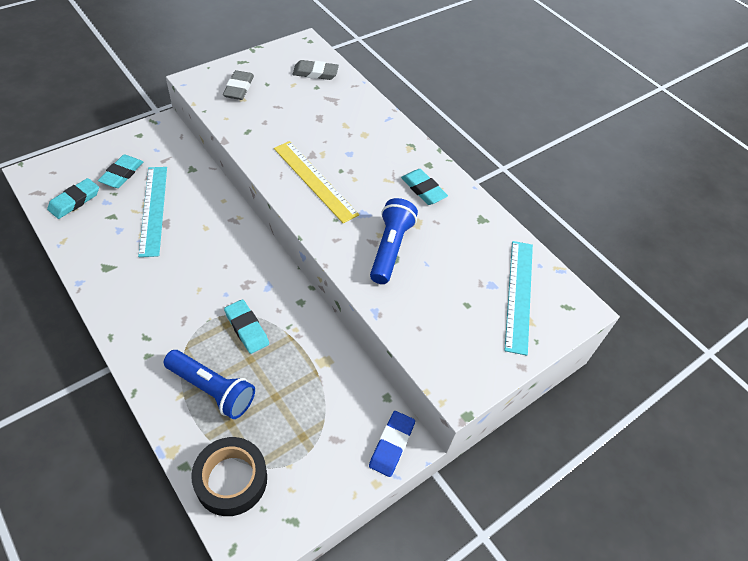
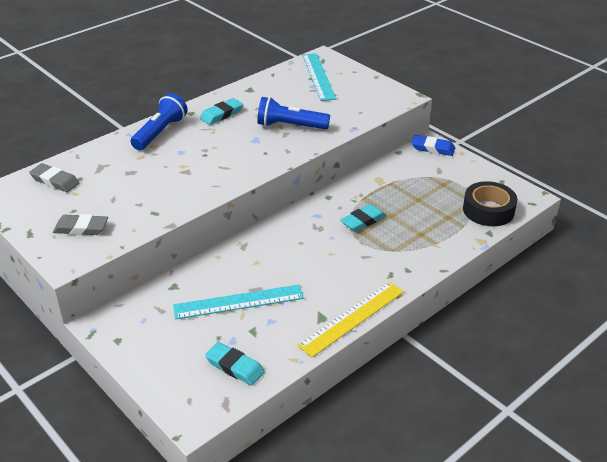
camera: 90 degrees left, 15 degrees down
(122, 174) = (187, 338): turquoise eraser -> none
(212, 390) = (424, 230): blue flashlight -> blue flashlight (160, 132)
(314, 181) = (220, 166): yellow ruler -> yellow ruler (352, 318)
(315, 73) = (55, 181): grey eraser -> grey eraser turned 60 degrees counterclockwise
(519, 295) = (318, 76): turquoise ruler -> turquoise ruler turned 75 degrees clockwise

